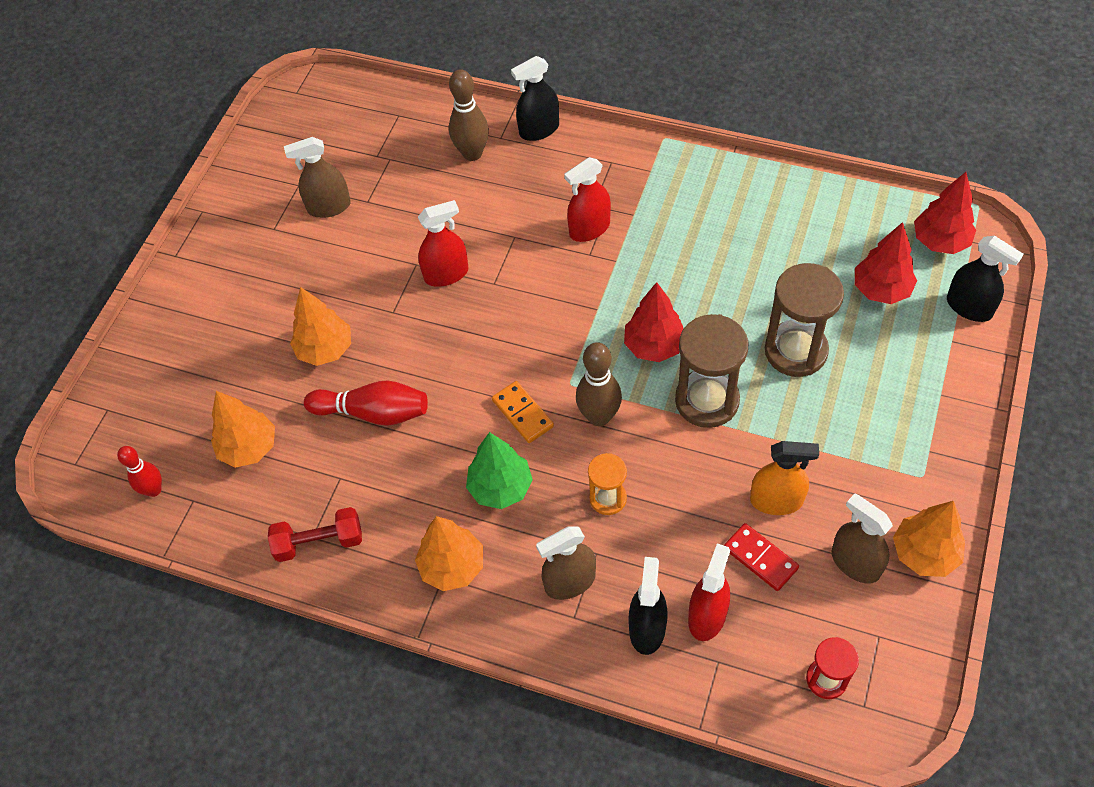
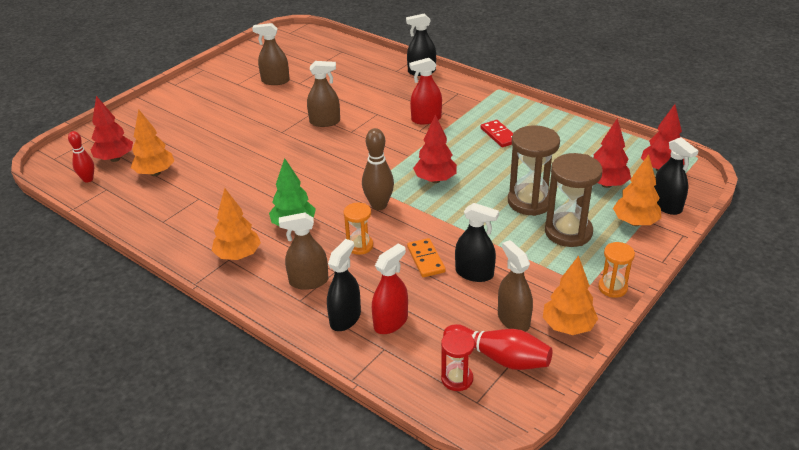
camera: 15 degrees right, 20 degrees down
(171, 437) = (115, 159): none -> red tree
(319, 542) = (165, 224): red dumbbell -> none
(325, 349) = (230, 140): orange tree -> orange tree (635, 222)
(373, 412) = (239, 173): red bowling pin -> red bowling pin (499, 357)
(446, 274) = (325, 122): red spray bottle -> brown spray bottle
(472, 153) = (374, 74): brown bowling pin -> none
(523, 413) = (331, 193): orange domino -> orange domino (426, 259)
(707, 400) = (455, 213): brown hourglass -> brown hourglass (568, 232)
(760, 558) = (446, 300): red domino -> red domino (499, 135)
(776, 500) = (474, 273): orange spray bottle -> black spray bottle
(954, 472) = (612, 288): none -> orange hourglass

